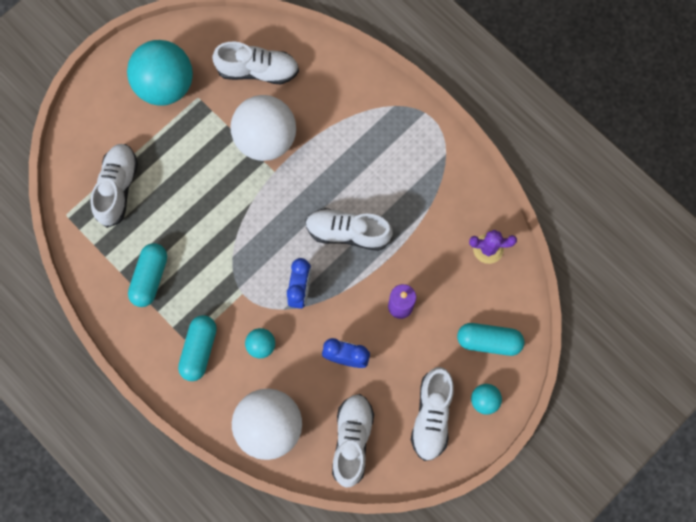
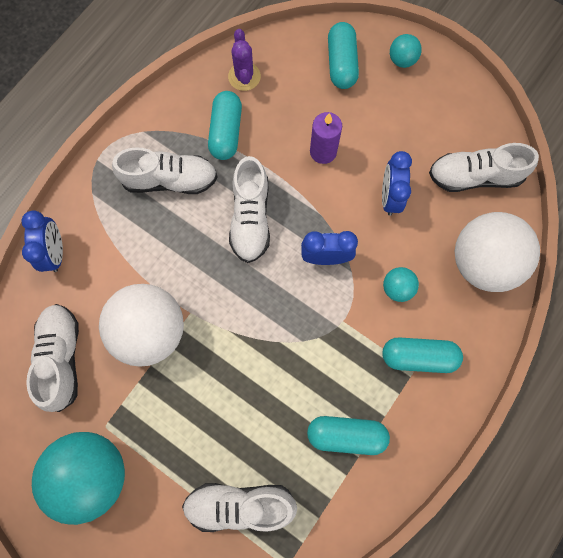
camera: 100 degrees left, 0 degrees up
(346, 73) = (55, 252): none -> blue clock
(431, 416) = (429, 105): white shoe -> white shoe (170, 180)
(433, 224) = (226, 132): none -> turquoise capsule

